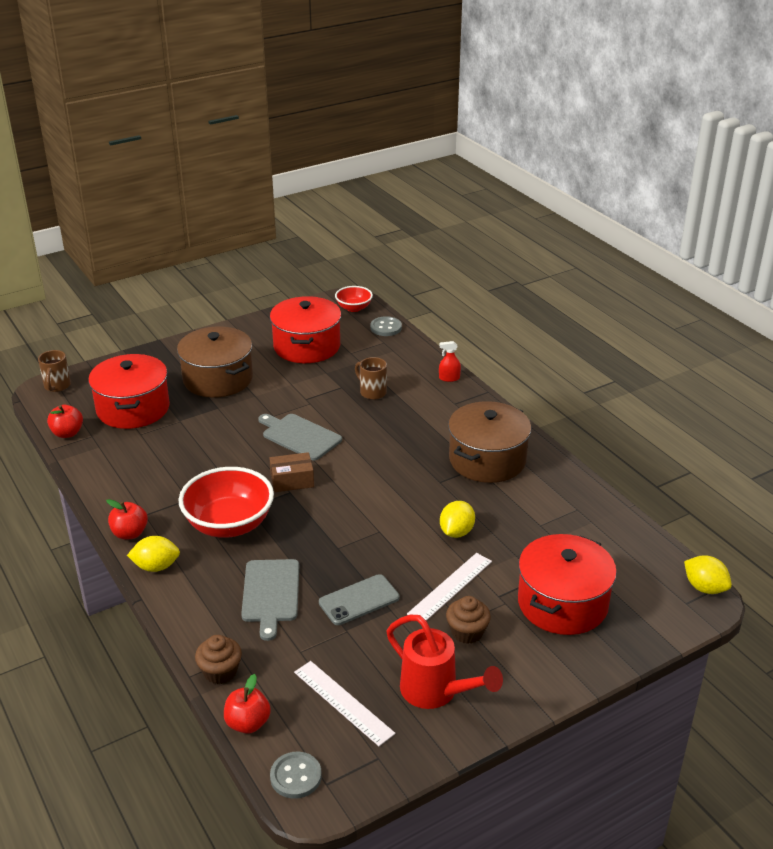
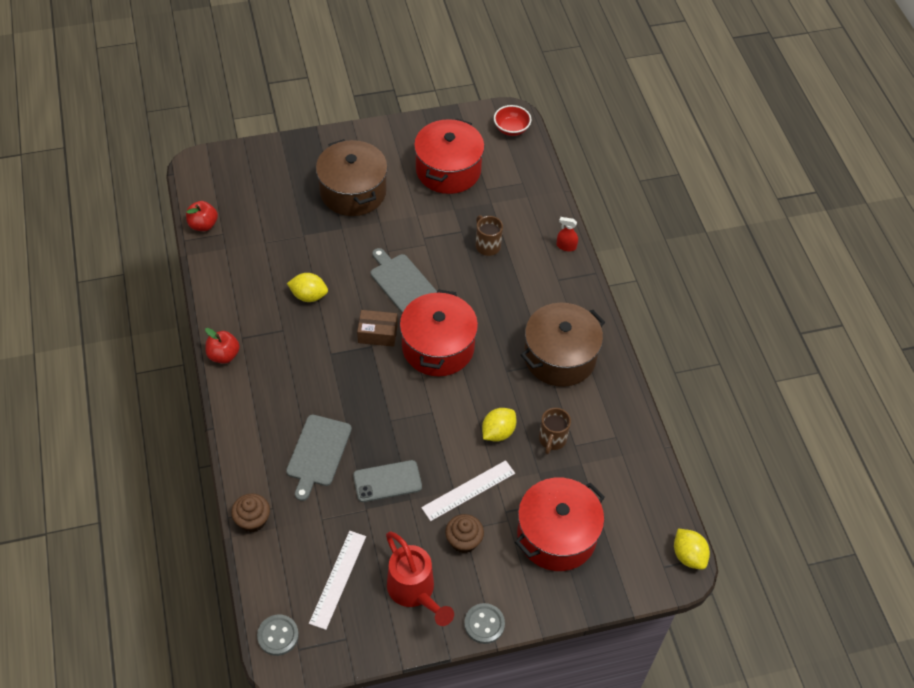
camera: 15 degrees right, 20 degrees up
(57, 386) = (209, 164): brown mug -> brown mug (552, 440)
(133, 408) = (267, 209): red pot -> red pot (438, 347)
(156, 567) = (234, 397): yellow lemon -> yellow lemon (309, 296)
(229, 524) = (308, 369): red bowl -> none
(248, 723) = (258, 576): red apple -> none
(343, 702) = (338, 579): white ruler -> white ruler turned 45 degrees clockwise
(386, 327) = (532, 164): grey button -> grey button (484, 624)

